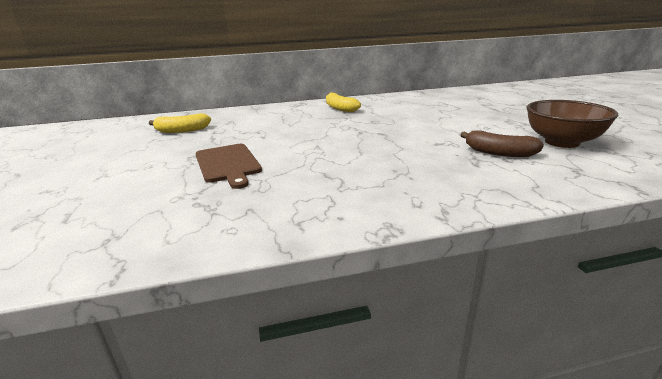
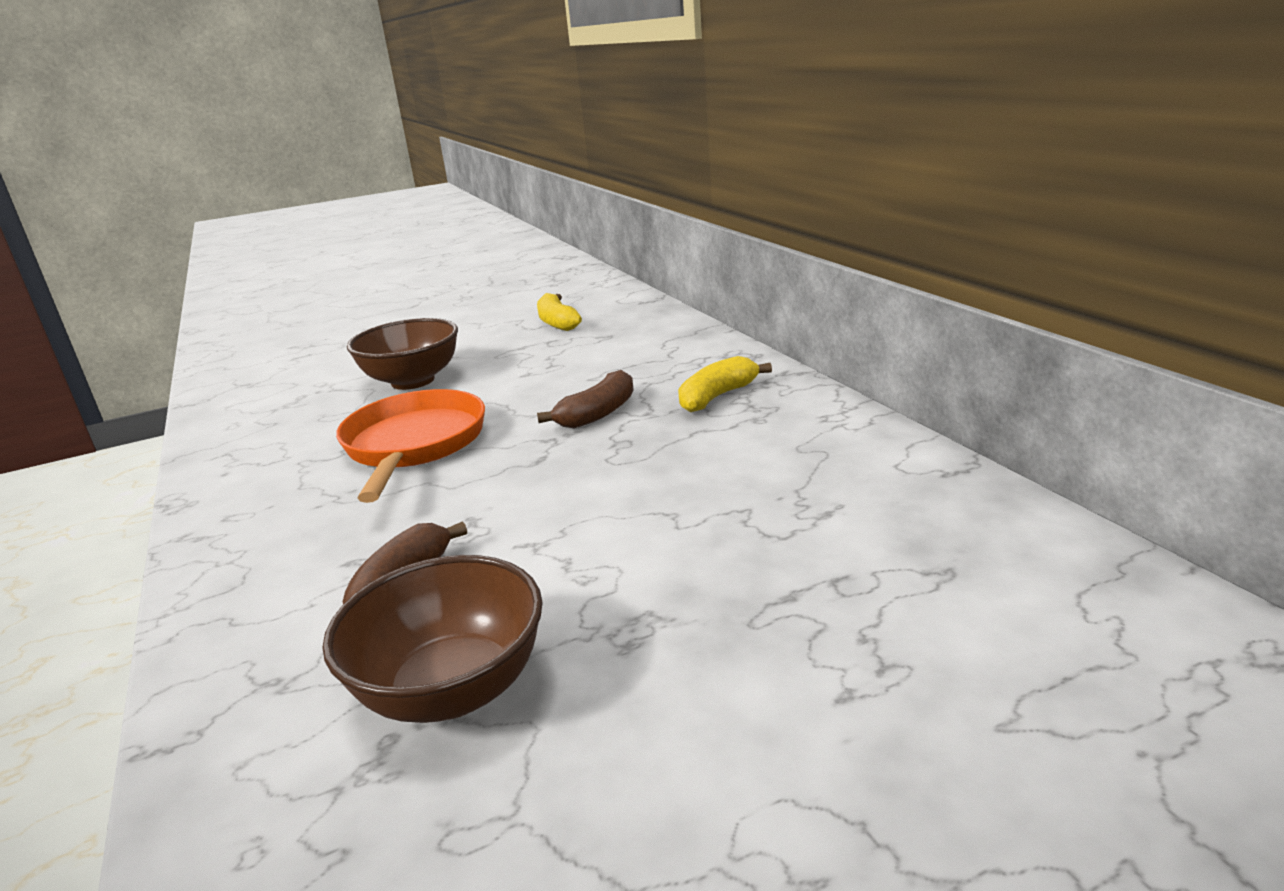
camera: 80 degrees right, 0 degrees up
(228, 164) = (413, 381): brown cutting board -> brown bowl
(338, 124) = (598, 413): none -> brown banana
(342, 158) = (414, 445): none -> orange pan

